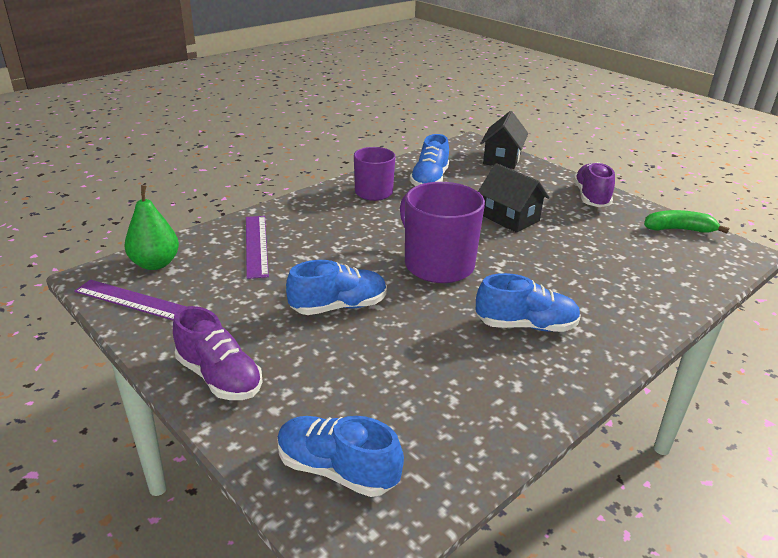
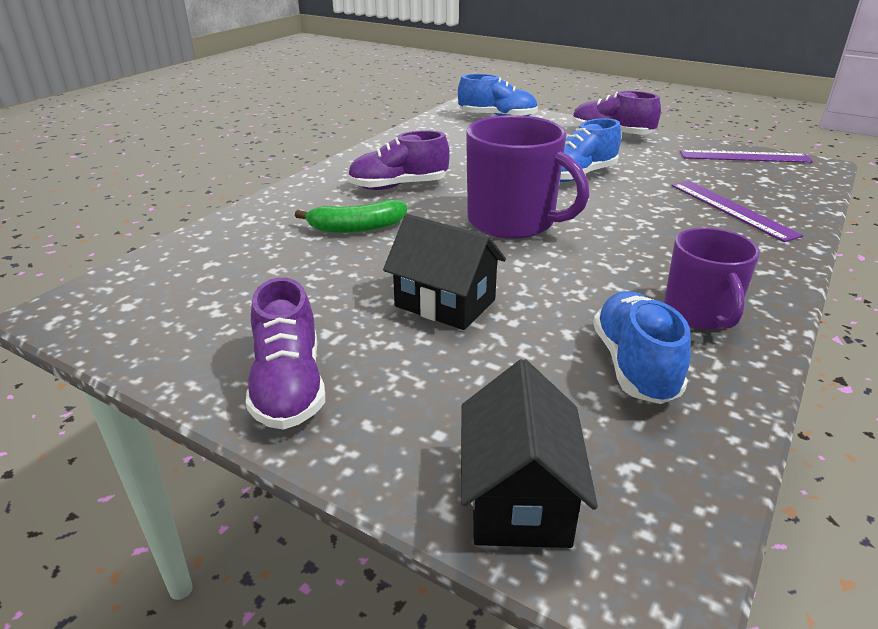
camera: 165 degrees right, 0 degrees up
(155, 264) = (790, 180): green pear -> none
(526, 325) = (398, 186): blue shoe -> purple shoe
(678, 229) = (146, 334): green banana -> green banana (357, 228)

